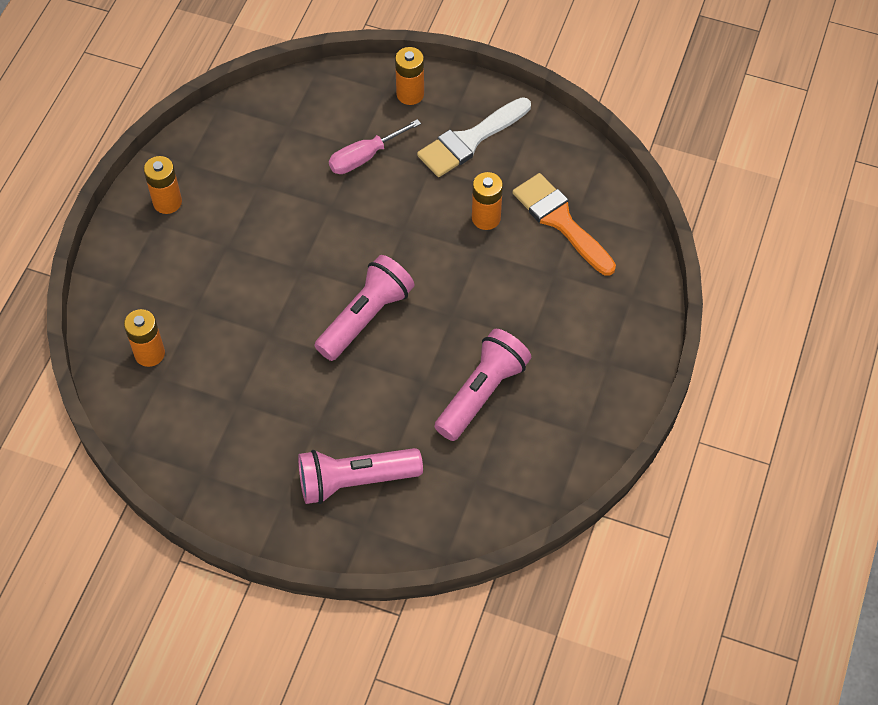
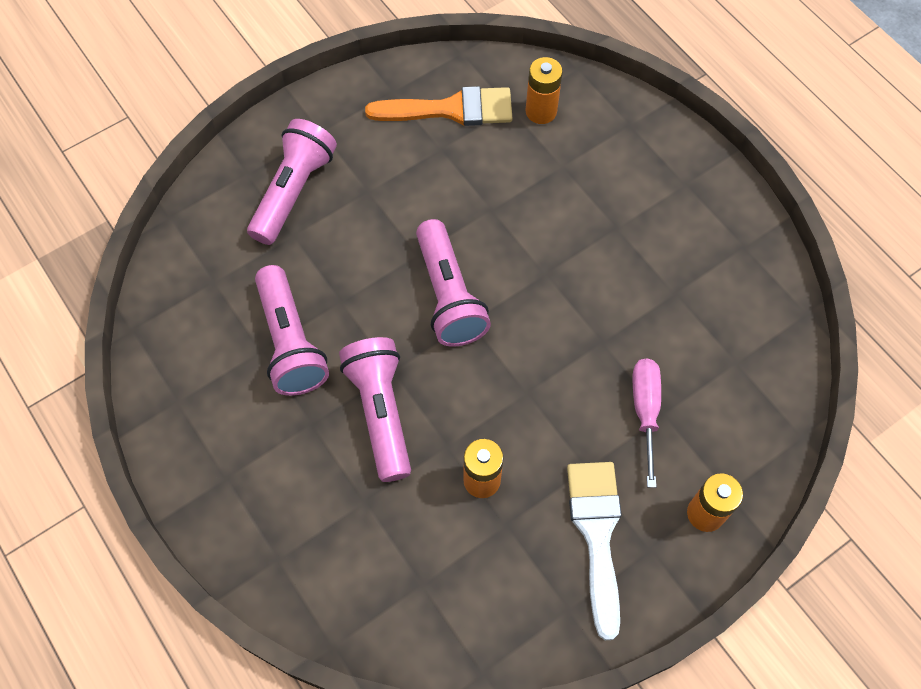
camera: 125 degrees right, 5 degrees up
(167, 202) = (705, 206): orange battery -> none
(487, 303) = (381, 412): none -> pink flashlight
(561, 221) = (422, 555): orange brush -> orange brush (450, 109)

